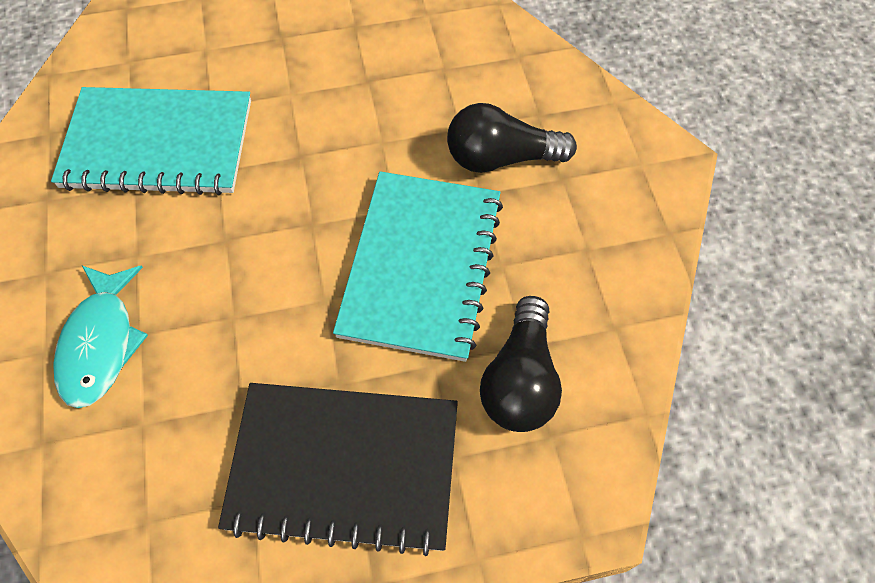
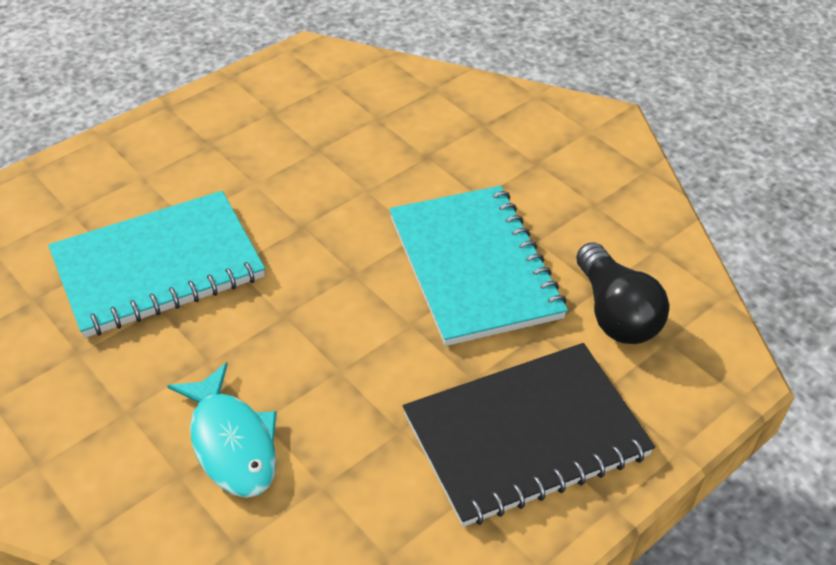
camera: 30 degrees left, 15 degrees down
(501, 158) = (478, 166): black light bulb -> none

